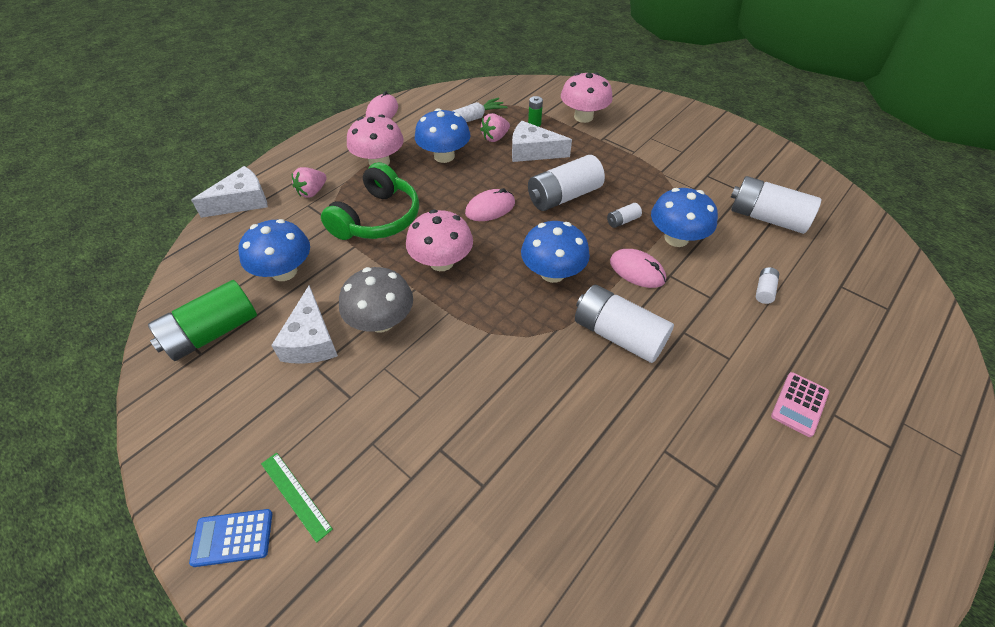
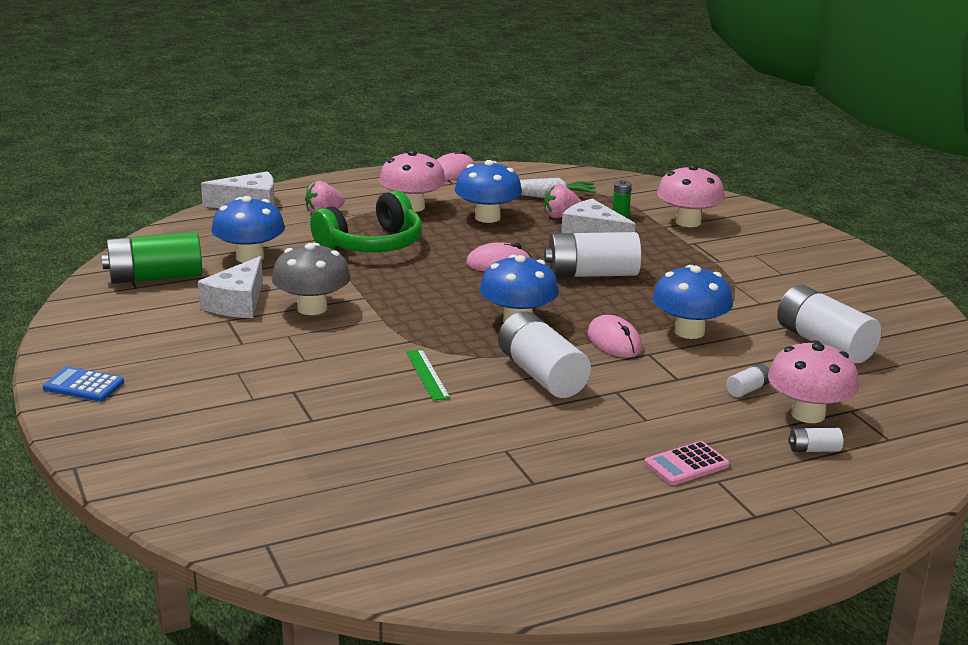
camera: 25 degrees right, 25 degrees down
(295, 495) = (149, 380): green ruler -> green ruler (427, 374)
(441, 262) = (408, 287): pink mushroom -> pink mushroom (808, 414)
(622, 221) = (640, 306): white battery -> white battery (814, 450)

